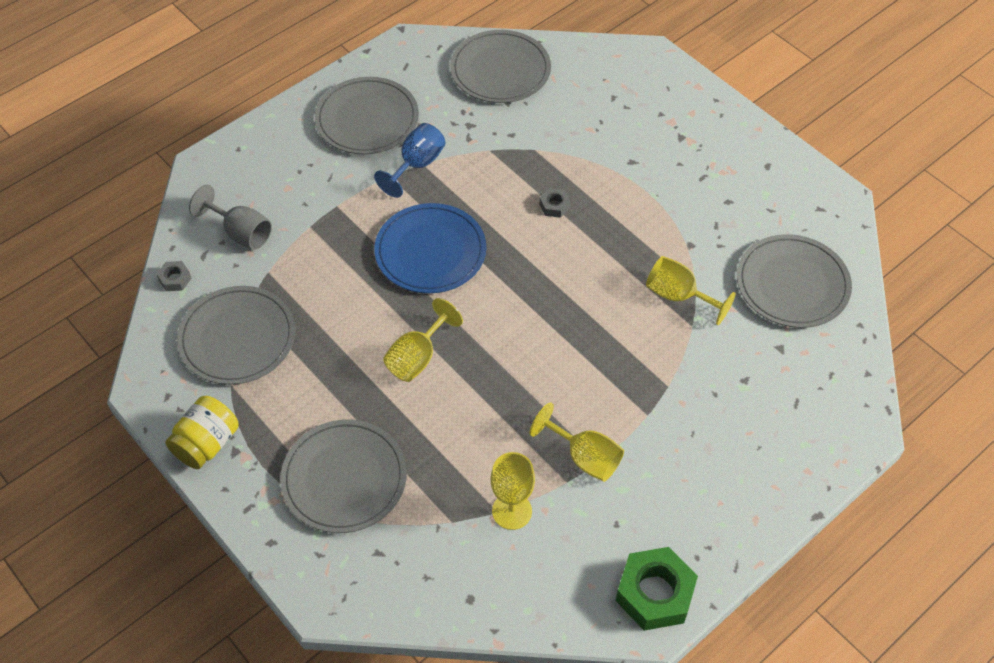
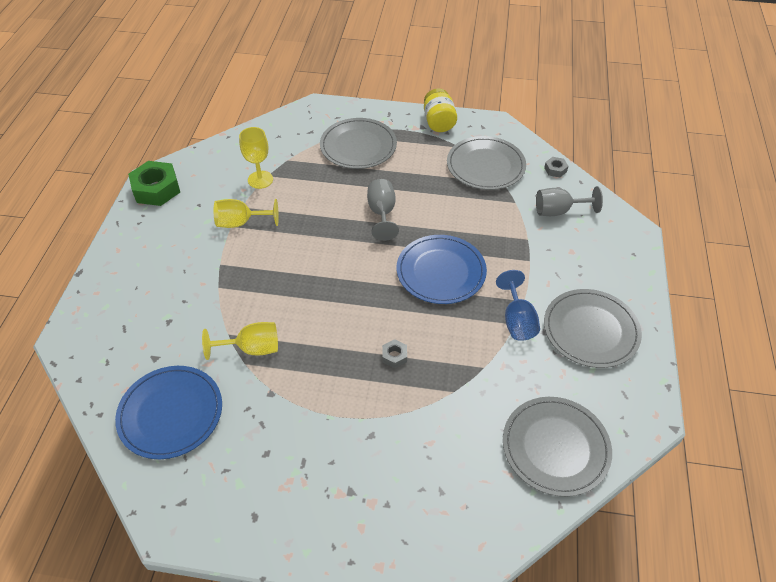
camera: 140 degrees right, 5 degrees down
(417, 357) = (382, 213): yellow goblet -> grey goblet
(792, 284) = (170, 413): grey plate -> blue plate

